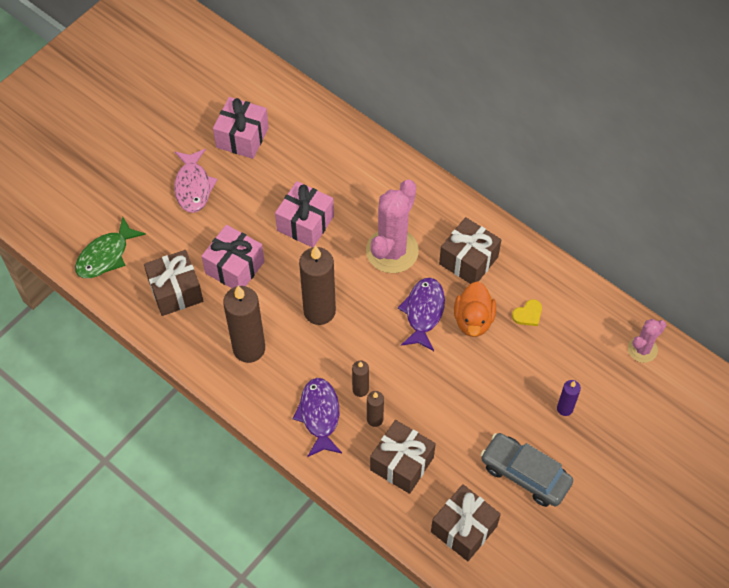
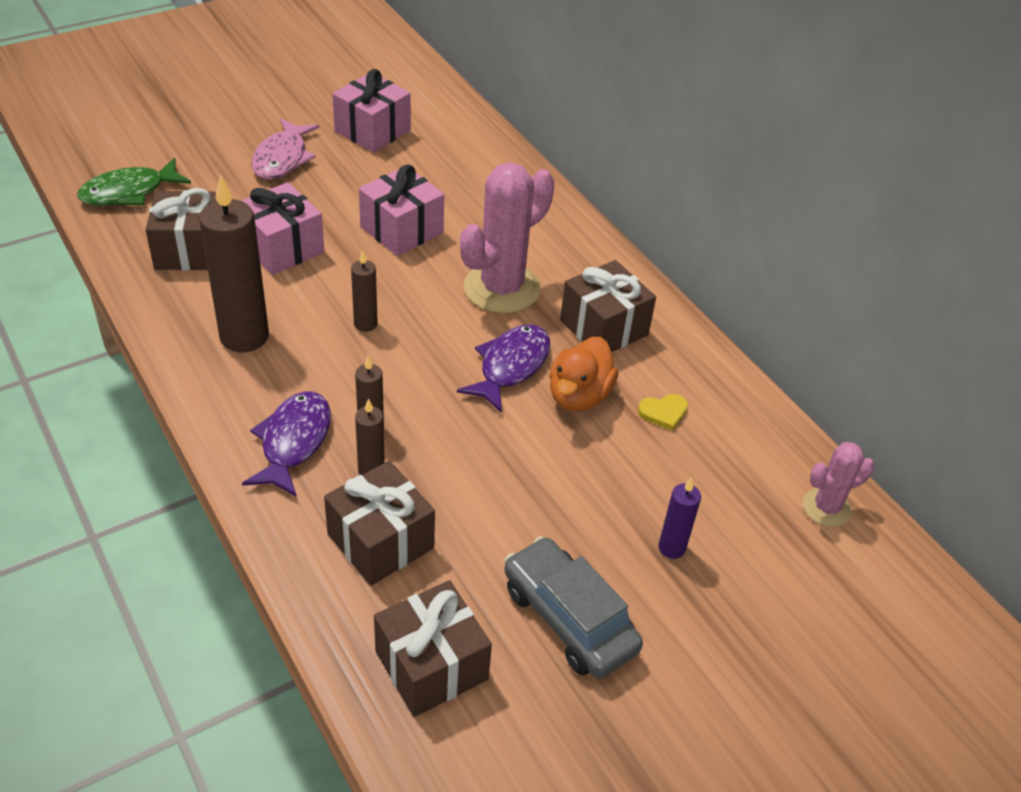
camera: 15 degrees right, 15 degrees down
(319, 311) = (365, 324): brown candle -> brown candle, size x0.50

